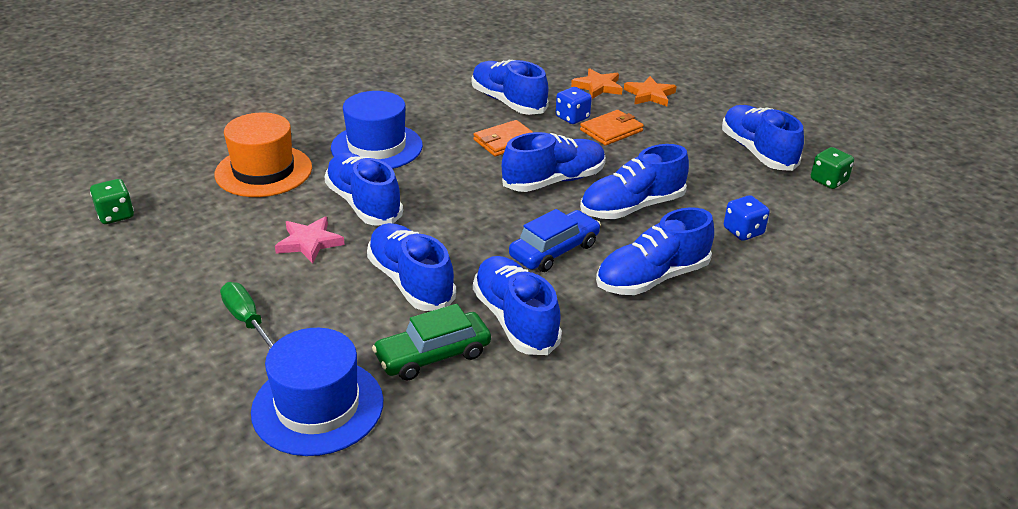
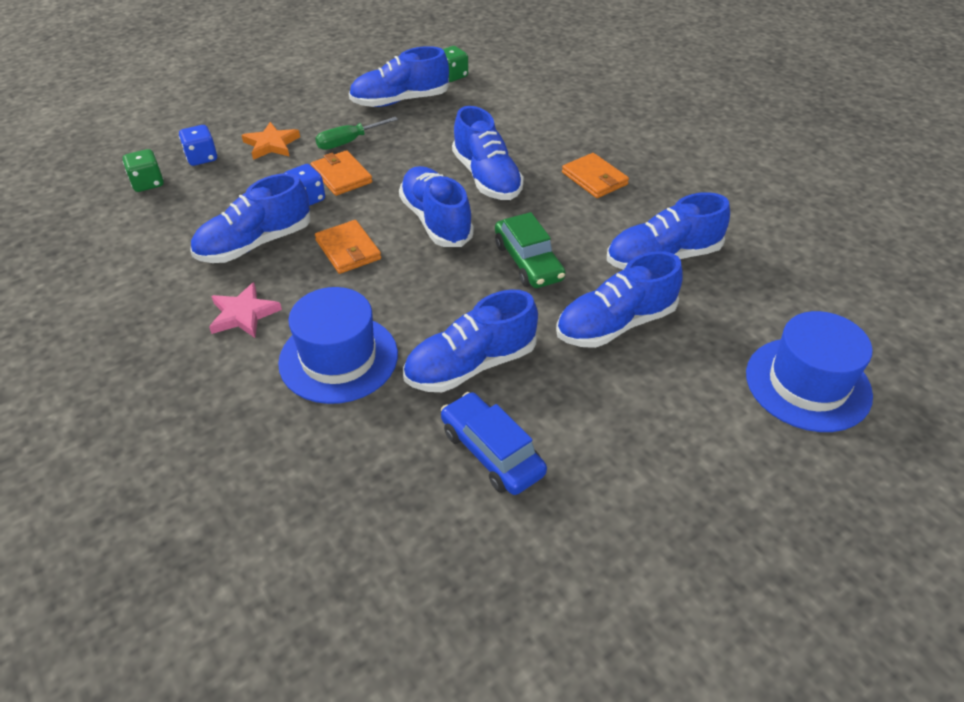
camera: 85 degrees left, 10 degrees up
(115, 215) = (485, 646): green dice -> green dice (148, 183)
(246, 320) = (697, 453): green screwdriver -> green screwdriver (348, 142)
(263, 171) = (382, 473): orange hat -> none
(309, 242) = (550, 410): pink star -> pink star (243, 314)
(433, 355) = (721, 309): green car -> green car (528, 262)
(554, 250) = (557, 228): blue car -> blue car (492, 452)
(598, 87) = (240, 175): orange star -> none
(652, 278) = (594, 178): blue shoe -> orange wallet
(743, 231) = (526, 126): blue dice -> blue dice (202, 158)

